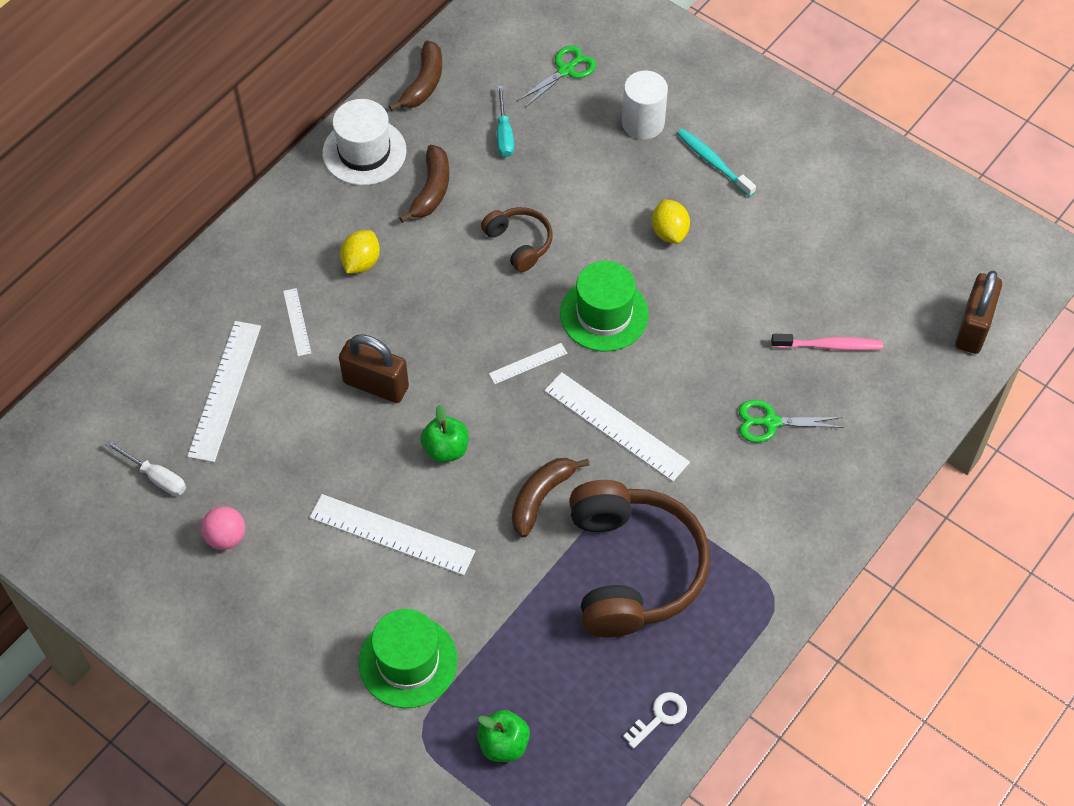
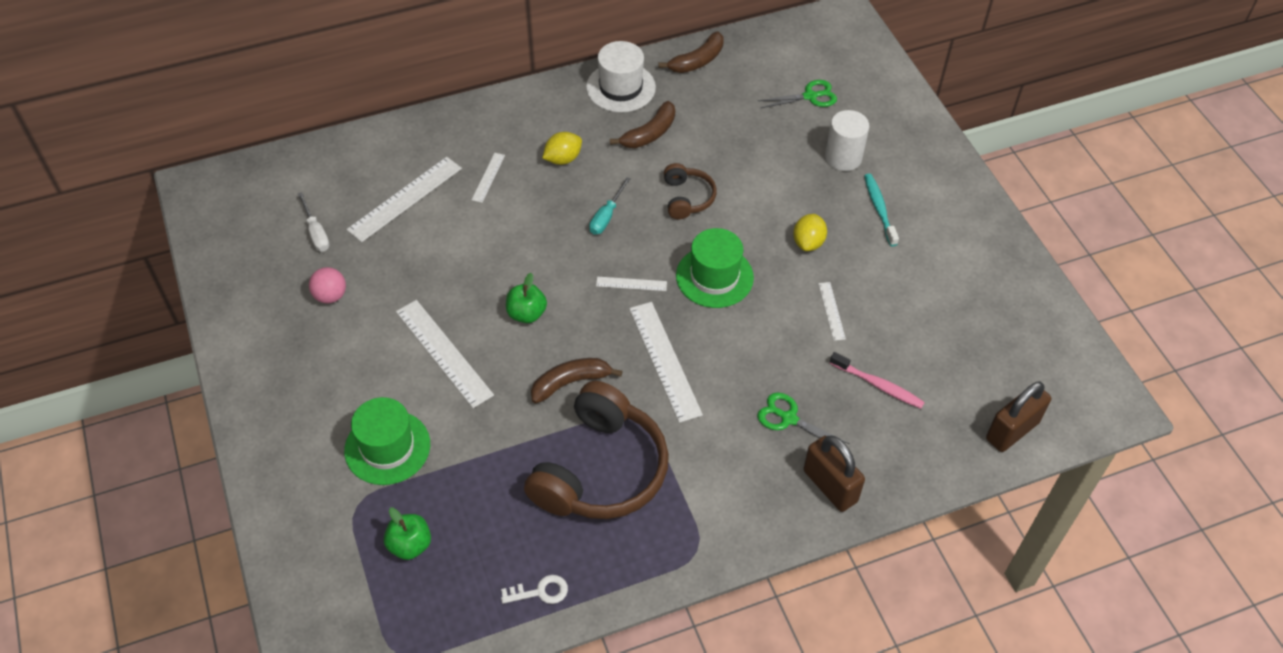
camera: 30 degrees right, 5 degrees down
(376, 385) = (510, 245): brown padlock -> brown padlock (830, 486)
(504, 134) = (731, 119): turquoise screwdriver -> turquoise screwdriver (606, 216)
(738, 292) = (831, 311): none -> white ruler

